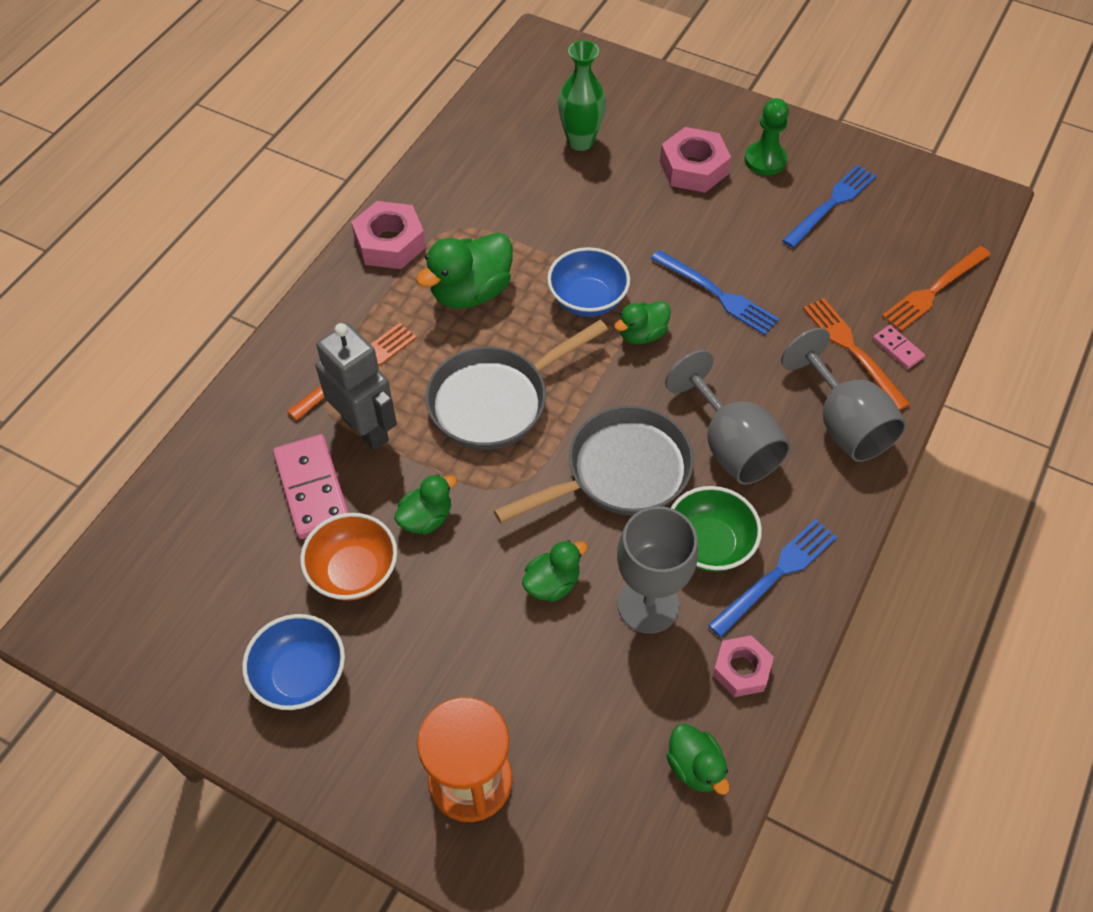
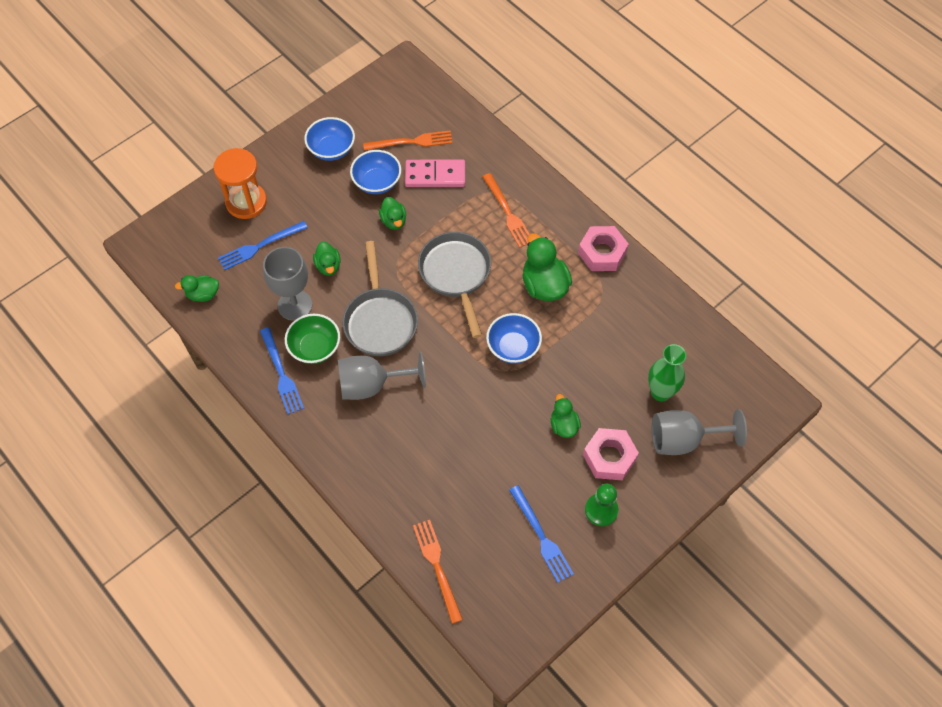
camera: 110 degrees right, 5 degrees up
(354, 572) = (377, 182): orange bowl -> blue bowl
(365, 428) = (464, 207): grey robot -> none
(642, 334) = (473, 368): green duck -> green duck (563, 425)
(717, 294) = (488, 425): blue fork -> blue fork (260, 246)
(741, 669) = (239, 334): pink nut -> none
(844, 424) = (358, 455): grey goblet -> grey goblet (683, 440)
(852, 350) = (410, 487): orange fork -> orange fork (411, 142)
(898, 348) = (400, 516): pink domino -> none

